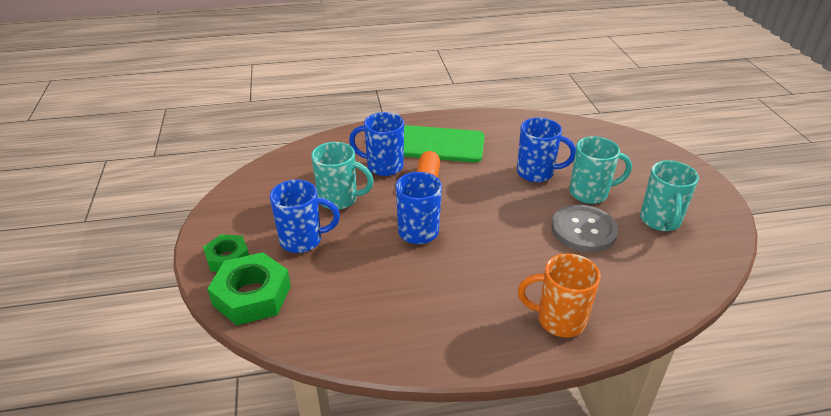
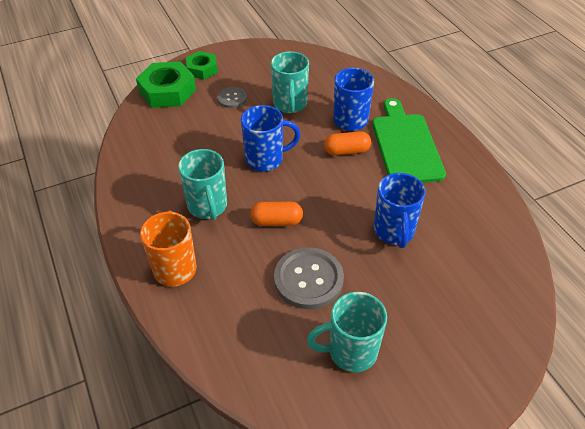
camera: 75 degrees right, 10 degrees up
(303, 240) = (232, 98): blue mug -> grey button
(509, 237) = (276, 221): none -> orange capsule
(590, 193) = (377, 282): turquoise mug -> turquoise mug (208, 207)

